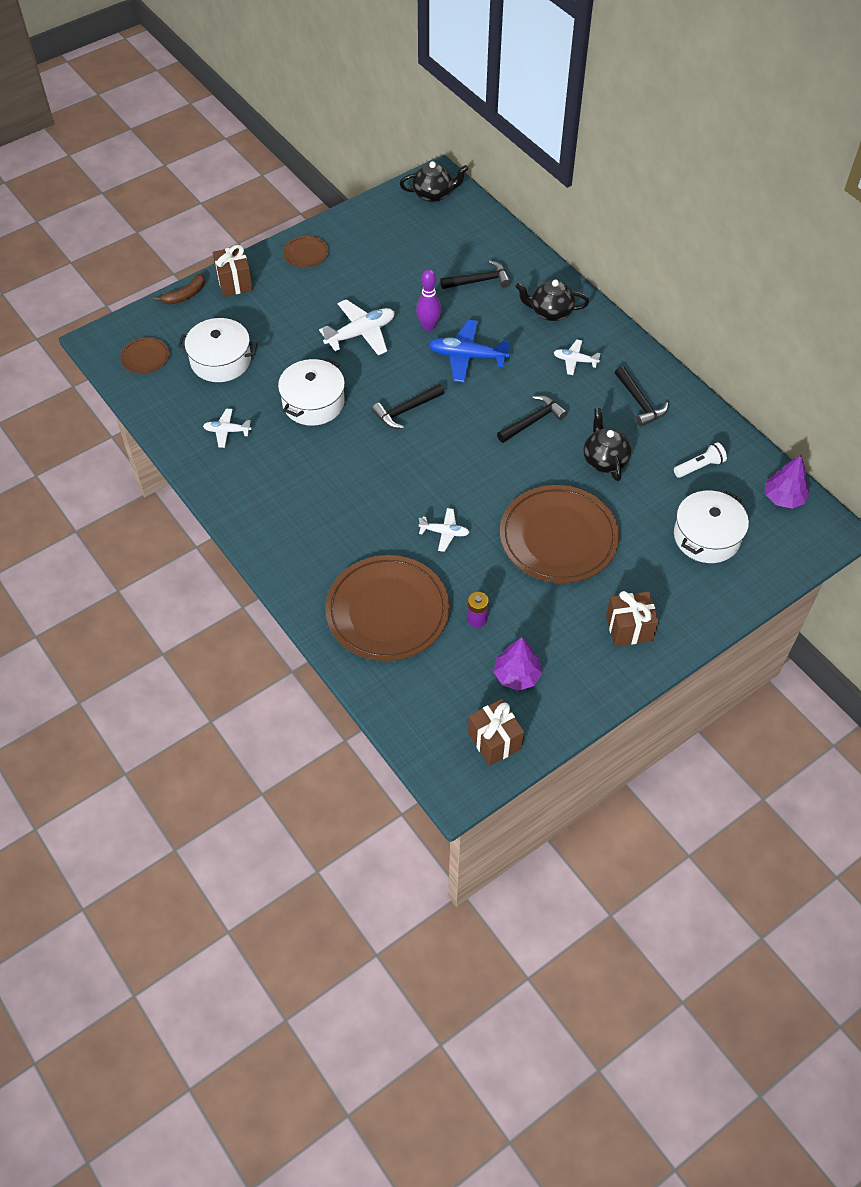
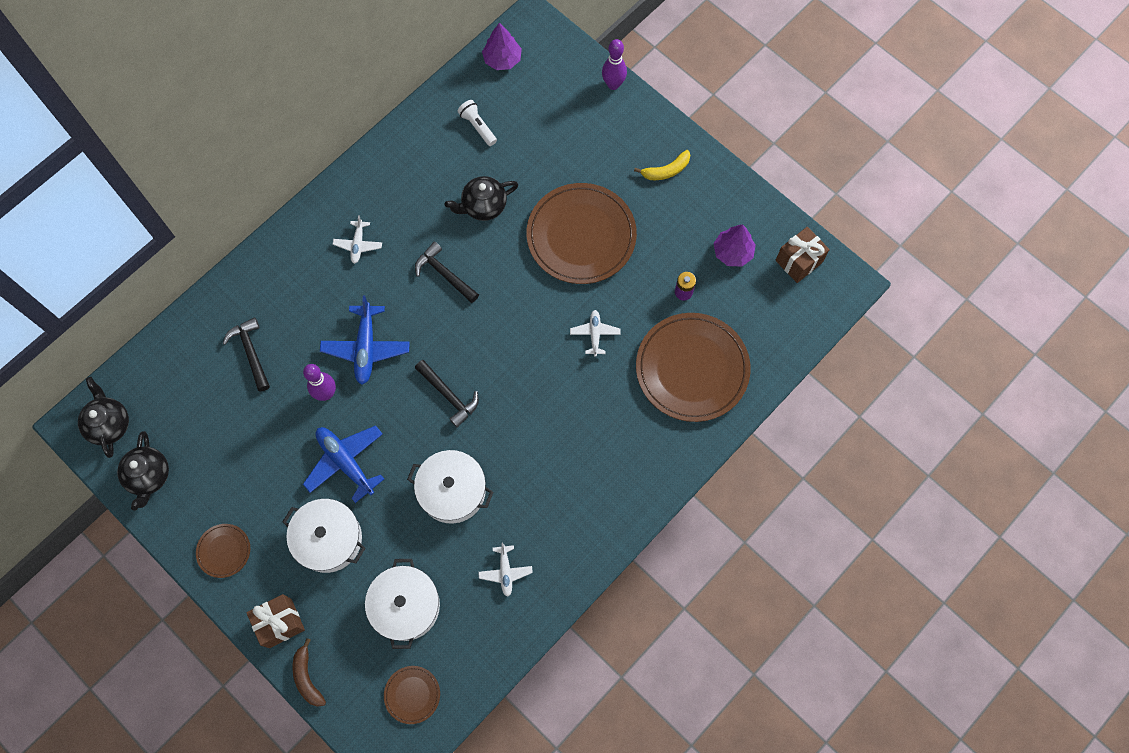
camera: 100 degrees left, 15 degrees up
(185, 295) = (307, 677): brown banana -> brown banana turned 150 degrees counterclockwise
(361, 333) = (346, 462): white plane -> blue plane
(550, 312) = (291, 275): black teapot -> black teapot (149, 476)
(629, 628) = (666, 170): brown gift -> yellow banana
(639, 402) = (405, 182): black hammer -> none
(706, 536) = (557, 117): white pot -> white pot (328, 539)
(746, 596) = (613, 84): none -> purple bowling pin

